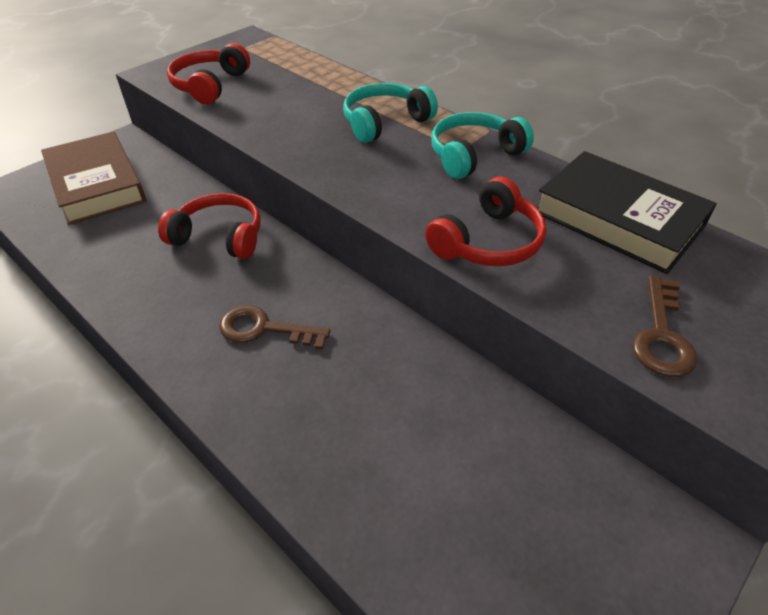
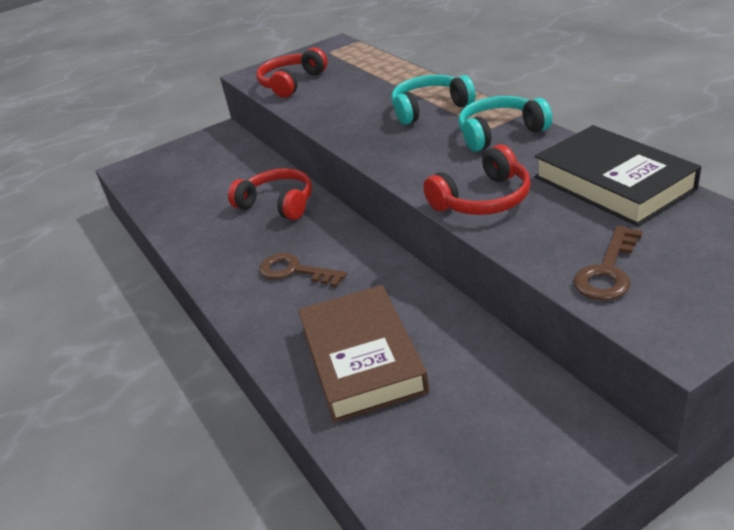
camera: 20 degrees right, 10 degrees down
(96, 184) = (192, 164): brown book -> brown book (362, 359)

